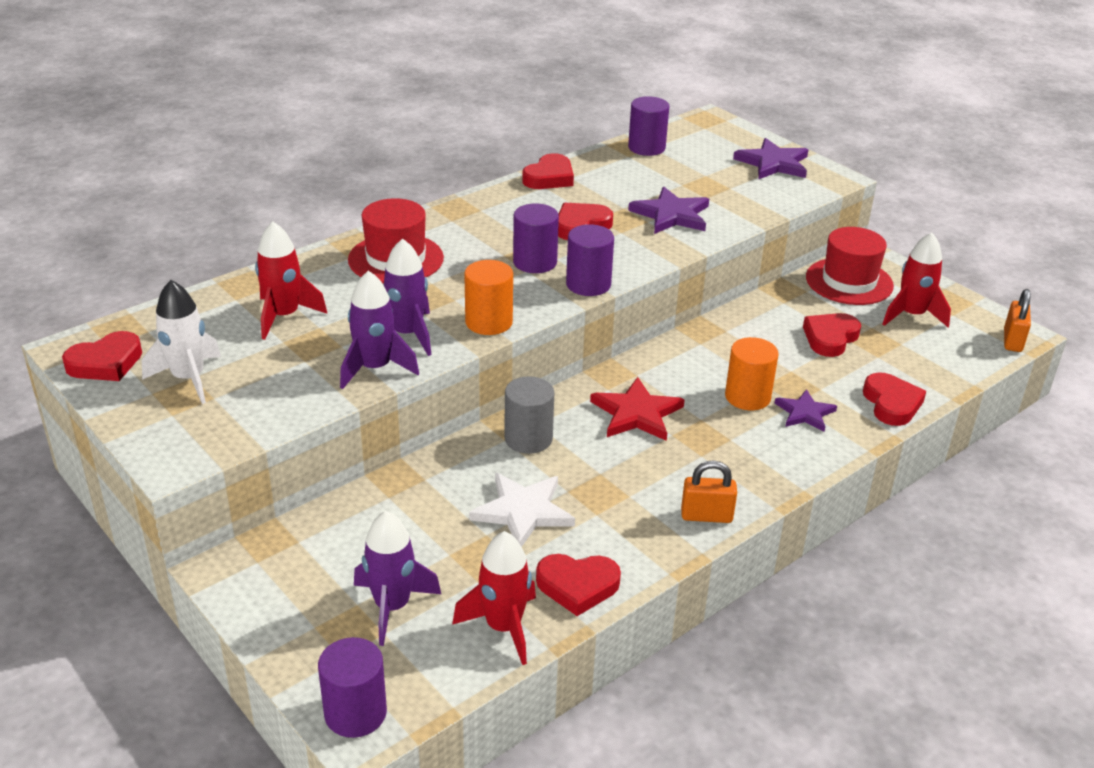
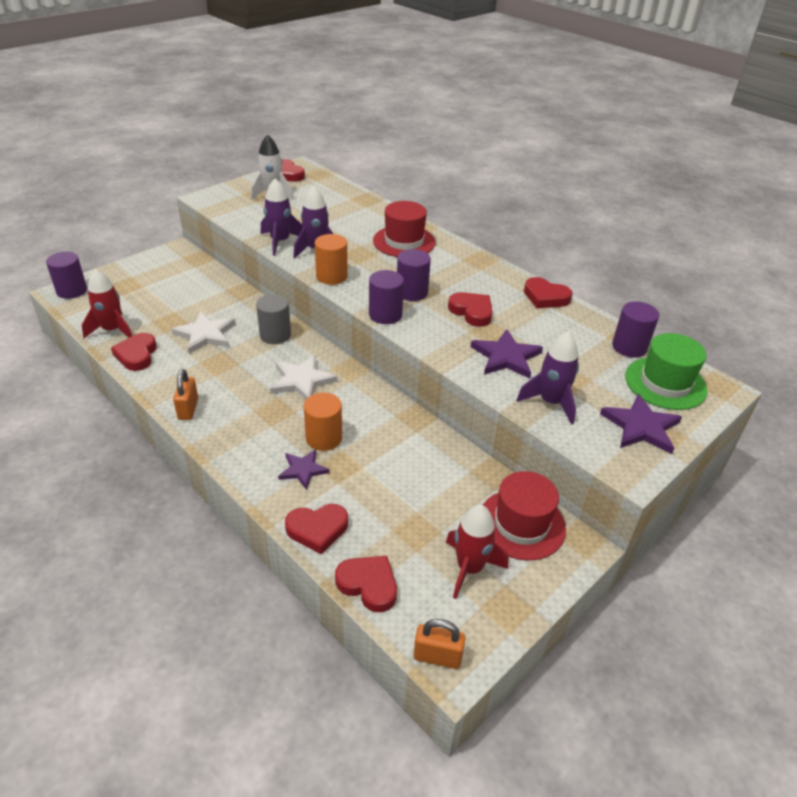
camera: 85 degrees right, 5 degrees up
(284, 316) = (333, 213): red rocket -> none
(392, 607) = (139, 296): purple rocket -> purple rocket (551, 402)
(636, 413) = (302, 380): red star -> white star
(705, 141) = (665, 383): none -> green hat
(830, 338) = (416, 498): red heart -> red heart (368, 585)

